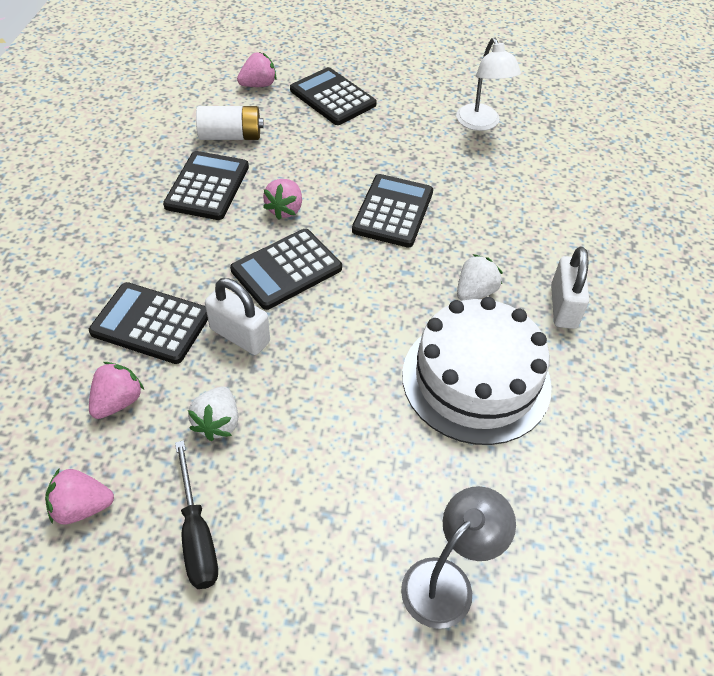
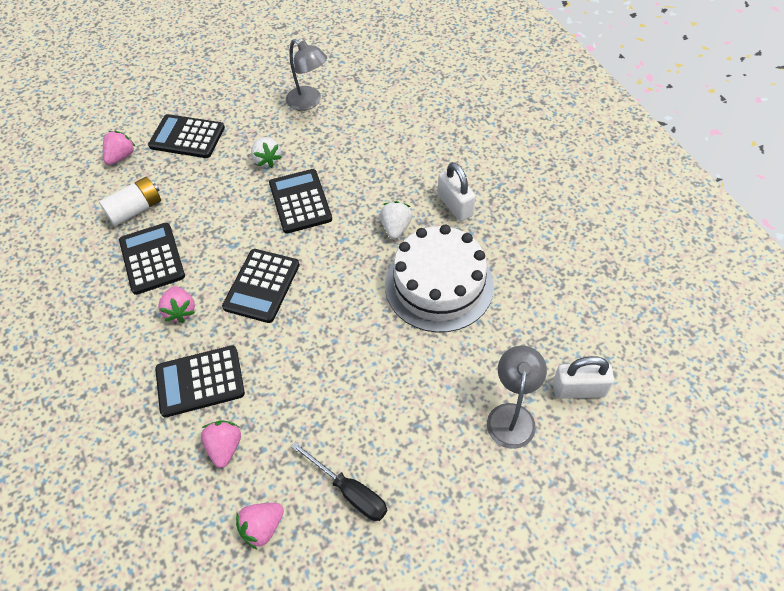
camera: 30 degrees left, 5 degrees up
(217, 423) = (303, 416): white strawberry -> white strawberry (267, 160)
(240, 335) = (269, 351): white padlock -> white padlock (578, 389)
(285, 209) = (224, 243): pink strawberry -> pink strawberry (180, 311)
(481, 124) = (309, 102): white lamp -> grey lamp

